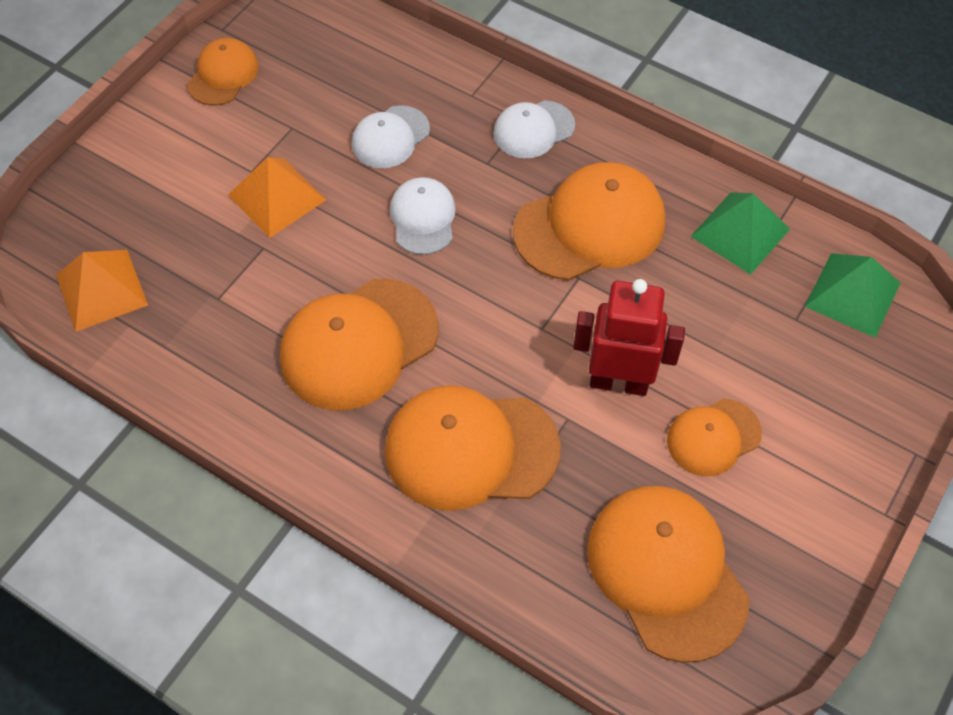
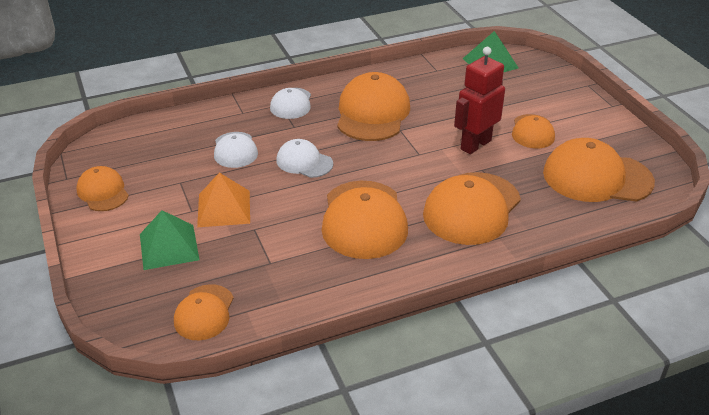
camera: 55 degrees left, 20 degrees down
(102, 290) = (204, 312): orange pyramid -> orange cap
(740, 232) = (425, 75): green pyramid -> green pyramid (169, 246)

